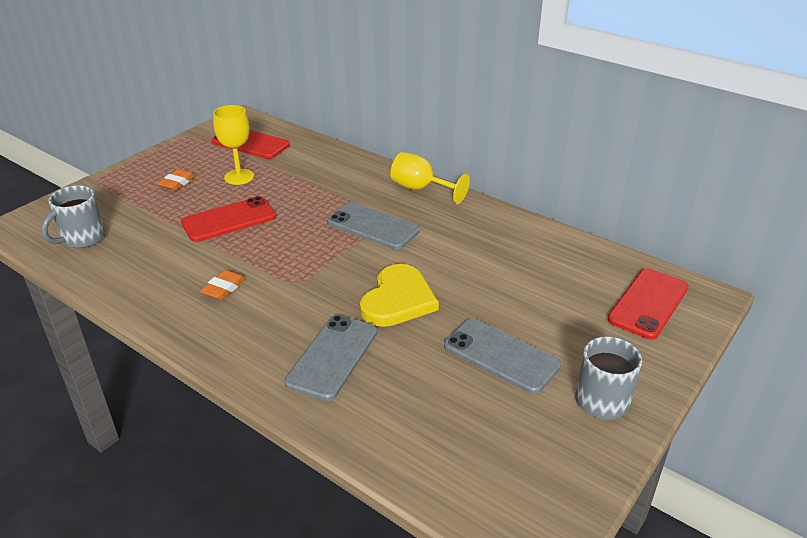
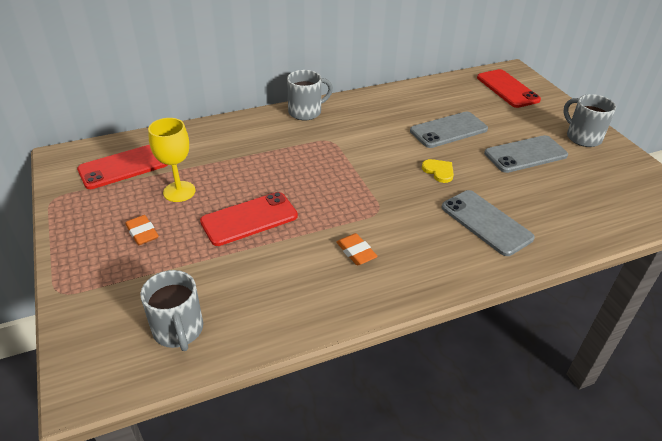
camera: 60 degrees left, 5 degrees up
(229, 220) = (249, 219): red phone -> red phone turned 60 degrees clockwise
(373, 226) = (336, 150): grey phone -> grey phone (448, 130)
(398, 299) = (439, 171): yellow heart -> yellow heart, size x0.50
(421, 189) = (306, 112): yellow goblet -> grey mug

